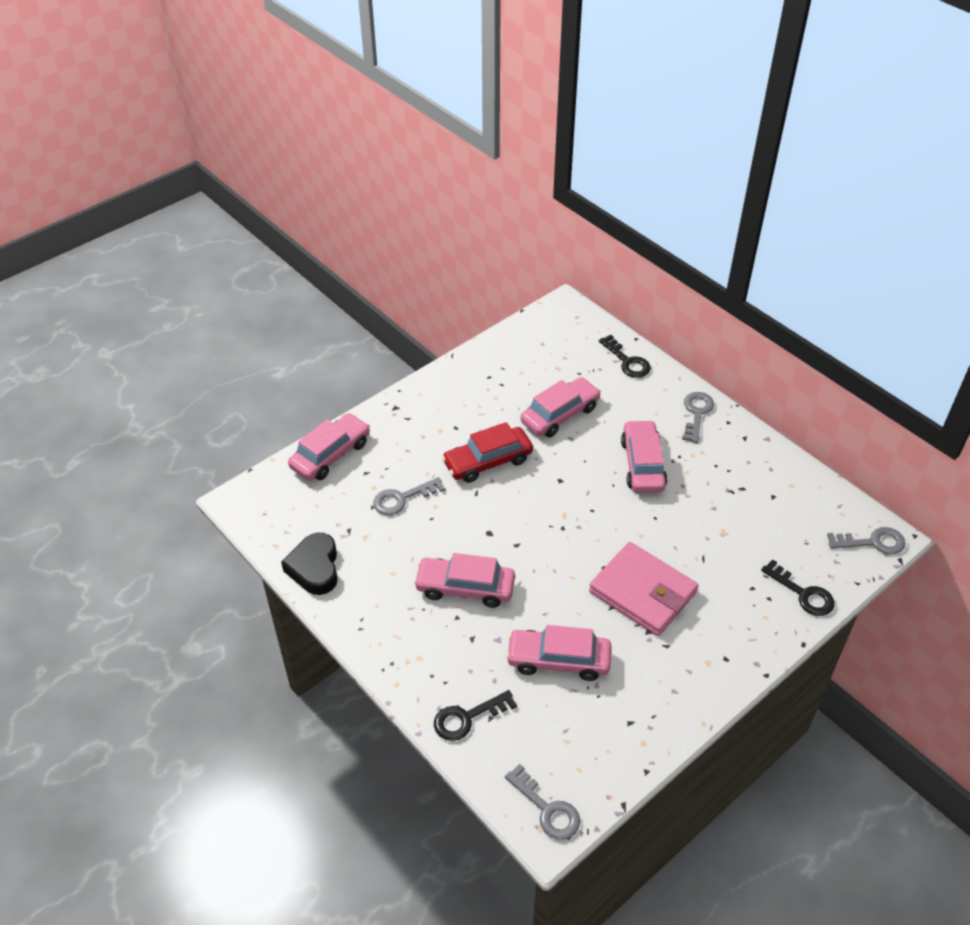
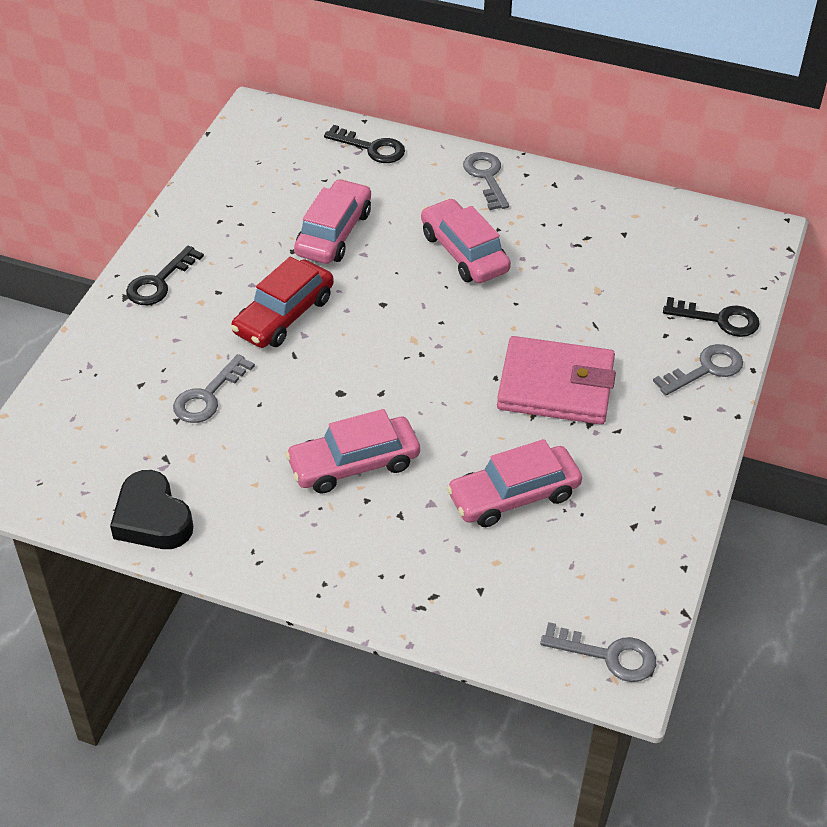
camera: 30 degrees left, 0 degrees up
(331, 455) = (80, 381): pink car -> none
(467, 718) = (454, 602): black key -> black key (159, 282)
(873, 542) = (752, 241): grey key -> grey key (706, 369)

